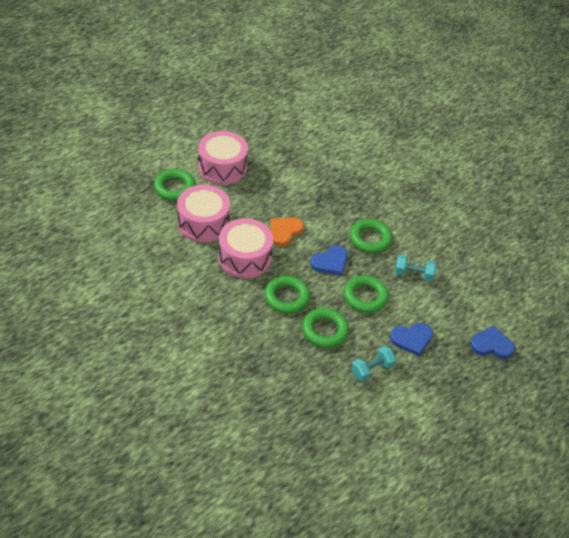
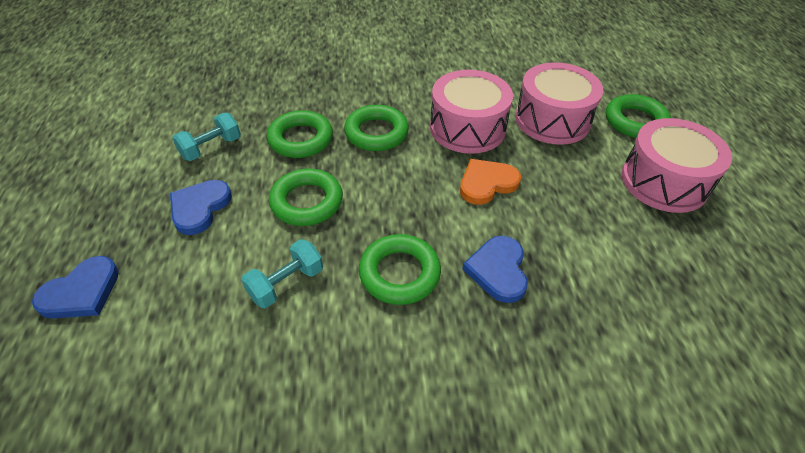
camera: 130 degrees right, 0 degrees up
(284, 232) = (487, 183): orange heart -> orange heart turned 105 degrees counterclockwise
(330, 262) = (394, 200): blue heart -> blue heart (498, 270)
(371, 369) = (211, 148): turquoise dumbbell -> turquoise dumbbell turned 45 degrees clockwise

